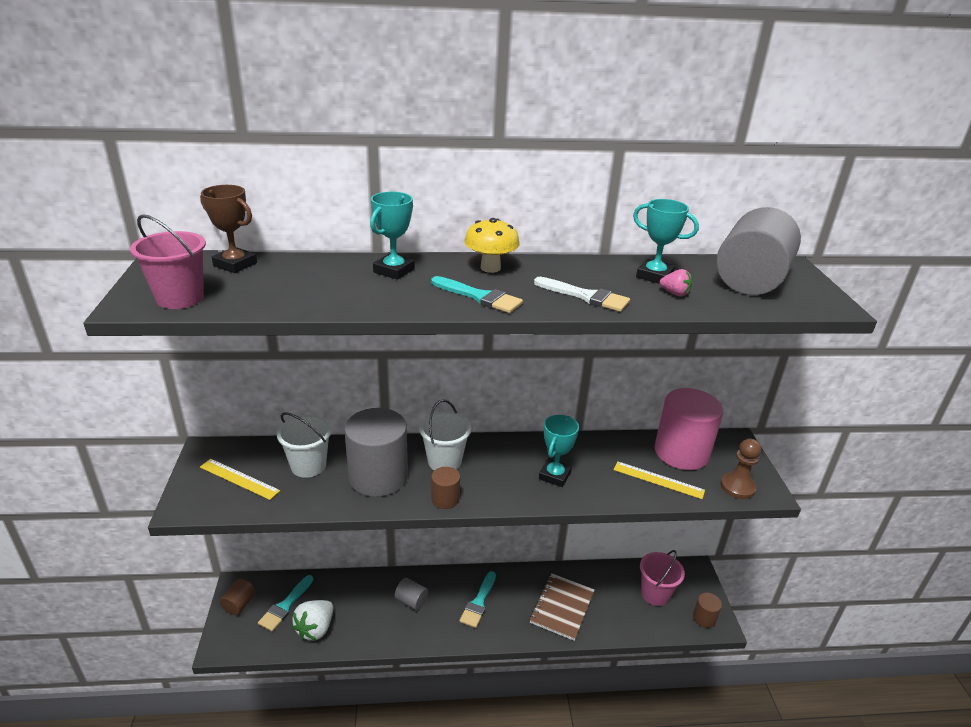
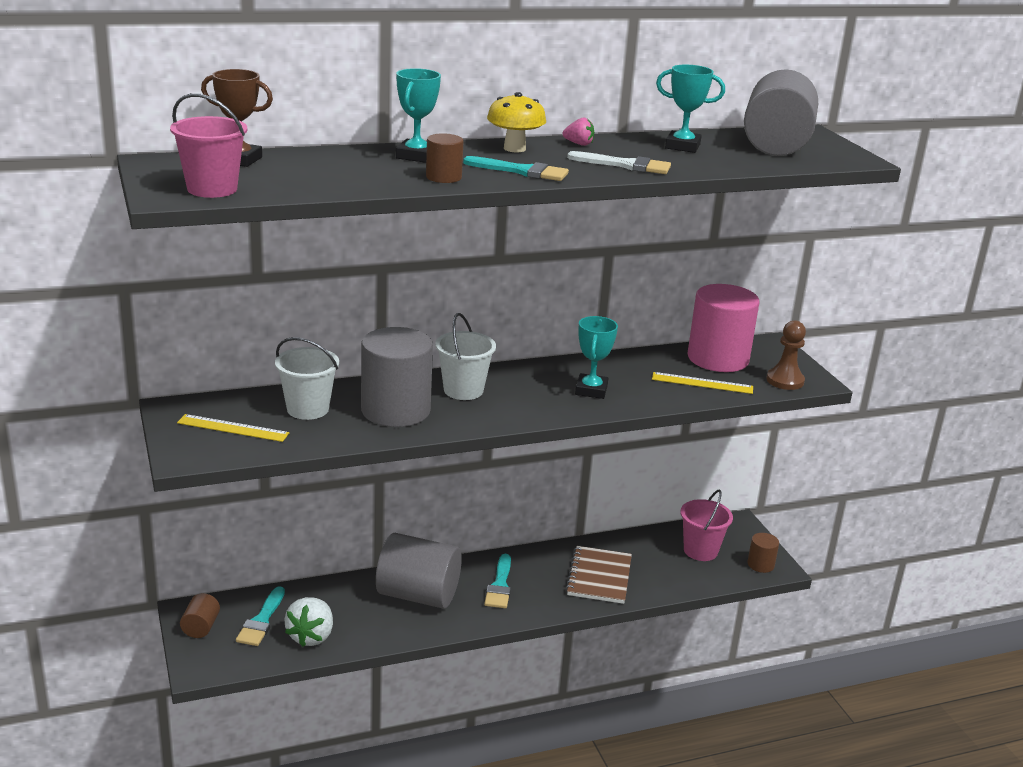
camera: 15 degrees left, 5 degrees down
(411, 601) = (418, 595): grey cylinder -> grey cylinder, size x2.15
(445, 499) = (481, 421): brown cylinder -> brown cylinder (443, 177)
(675, 293) = (709, 158): pink strawberry -> pink strawberry (579, 144)

